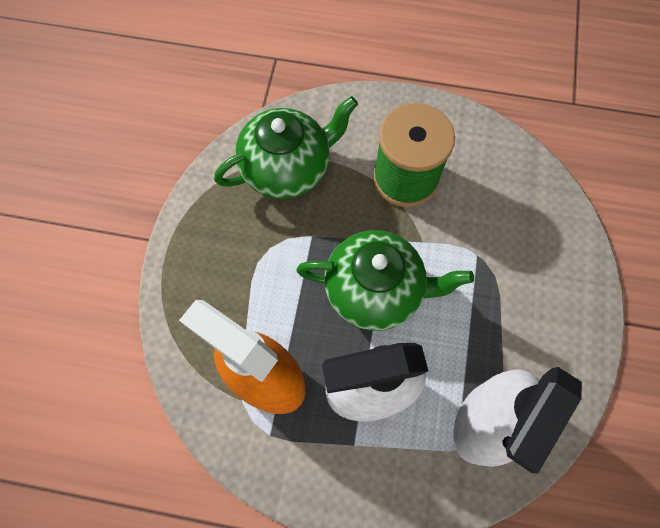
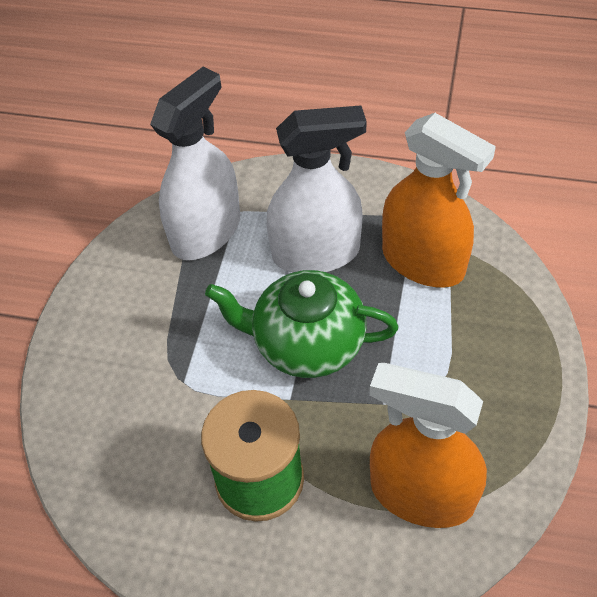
camera: 175 degrees left, 15 degrees down
(287, 168) = (422, 494): green teapot -> orange spray bottle

